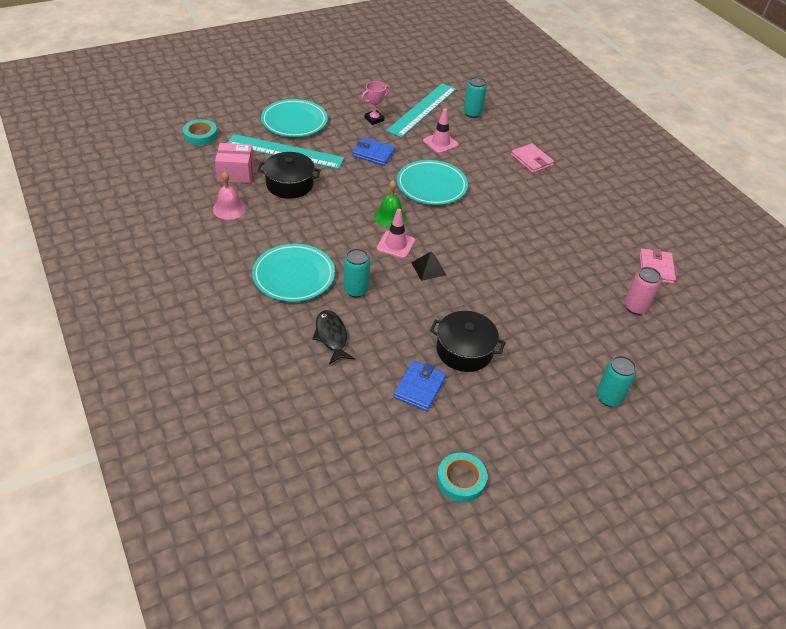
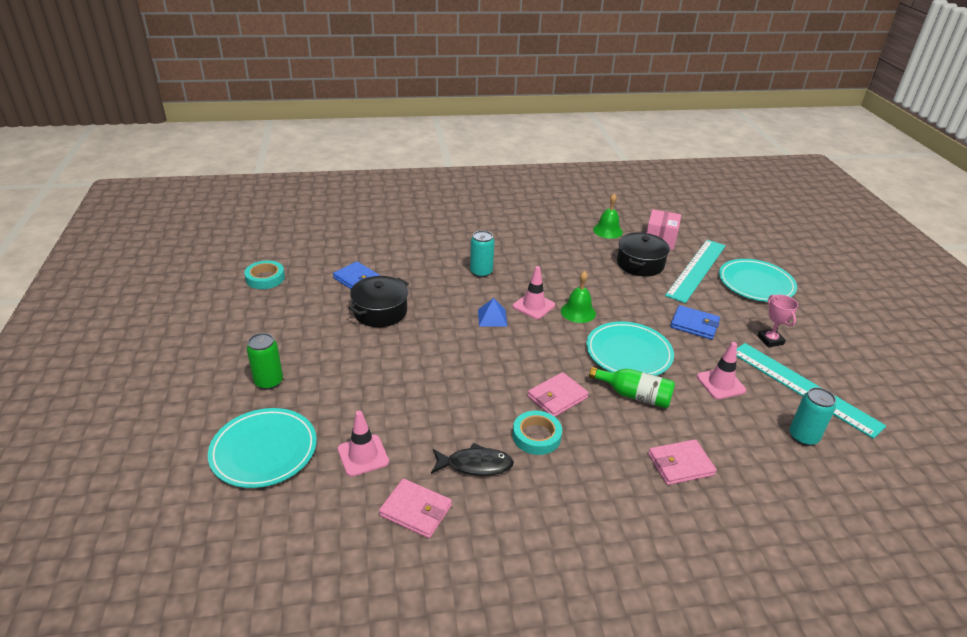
camera: 110 degrees right, 10 degrees down
(200, 135) = (722, 230): turquoise tape -> turquoise tape (536, 436)
(229, 208) = (607, 230): pink bell -> green bell
(293, 276) = (511, 247): turquoise plate -> turquoise plate (264, 450)
(331, 336) = (434, 252): black fish -> black fish (475, 465)
(373, 154) = (694, 325): blue wallet -> blue wallet turned 75 degrees clockwise
(428, 268) = (492, 317): black pyramid -> blue pyramid
(479, 181) = (634, 395): none -> green bottle
(506, 217) = (557, 397): none -> pink wallet
(608, 397) = (269, 382): turquoise can -> green can
(635, 307) = (363, 455): pink can -> pink traffic cone

